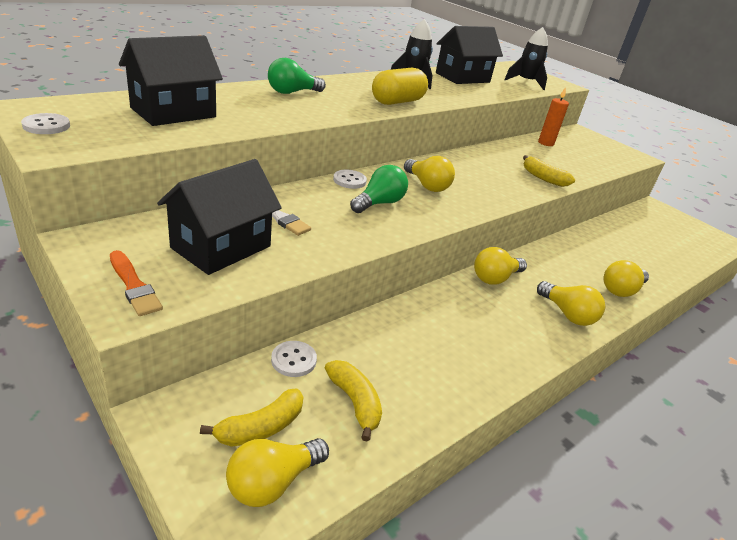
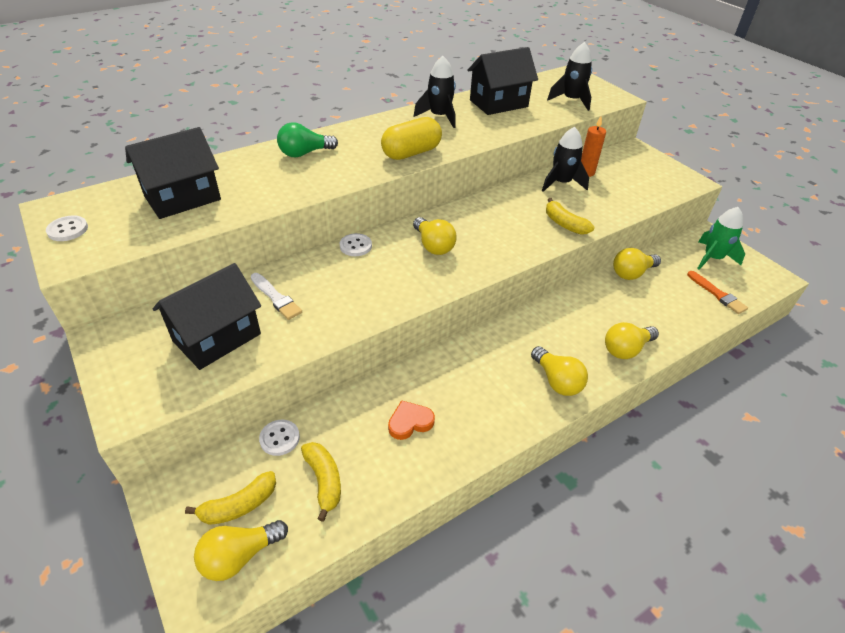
camera: 10 degrees right, 10 degrees up
(134, 286) = (136, 384): orange brush -> orange brush (717, 294)
(379, 203) = (377, 273): green light bulb -> none
(433, 347) = (410, 422): none -> orange heart
(495, 278) = (494, 340): yellow light bulb -> yellow light bulb (632, 273)
(527, 149) = (561, 183): none -> black rocket
(666, 223) = (712, 258): none -> green rocket

